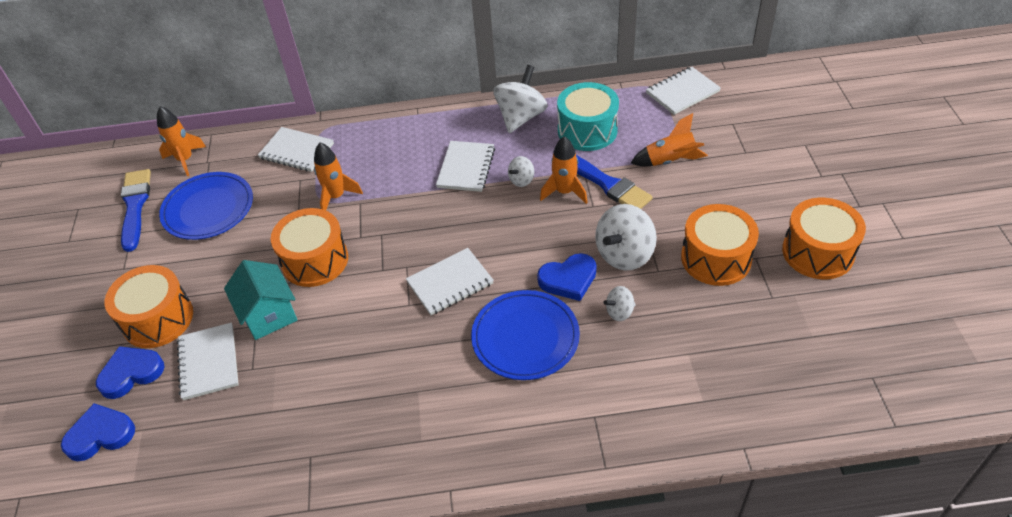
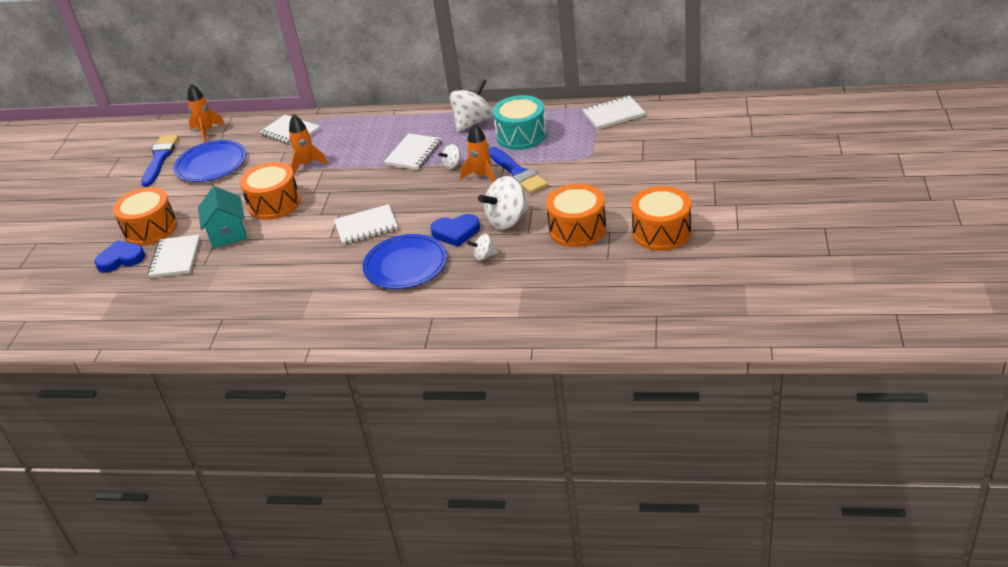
camera: 15 degrees right, 10 degrees down
(100, 435) = (88, 292): blue heart -> none
(670, 161) = (577, 161): orange rocket -> none

